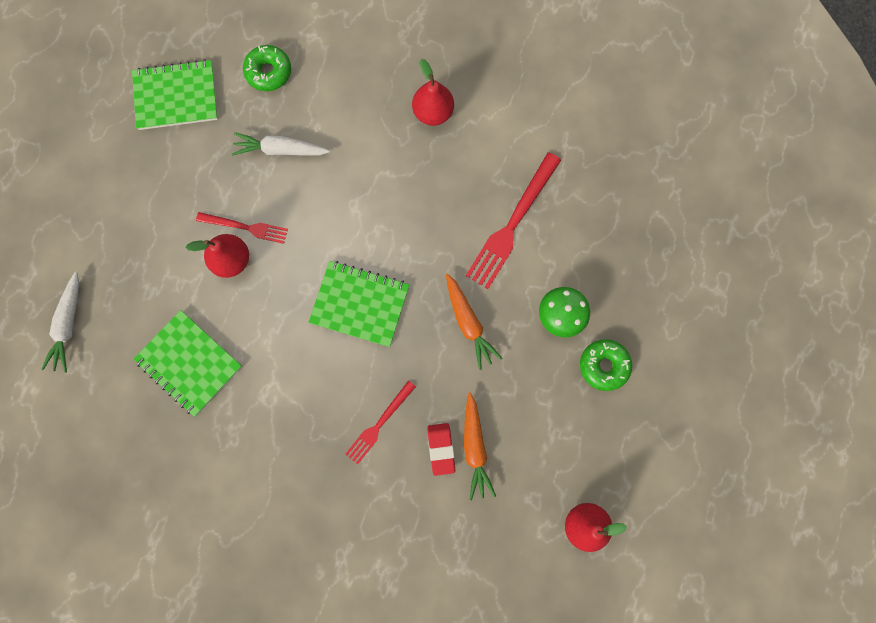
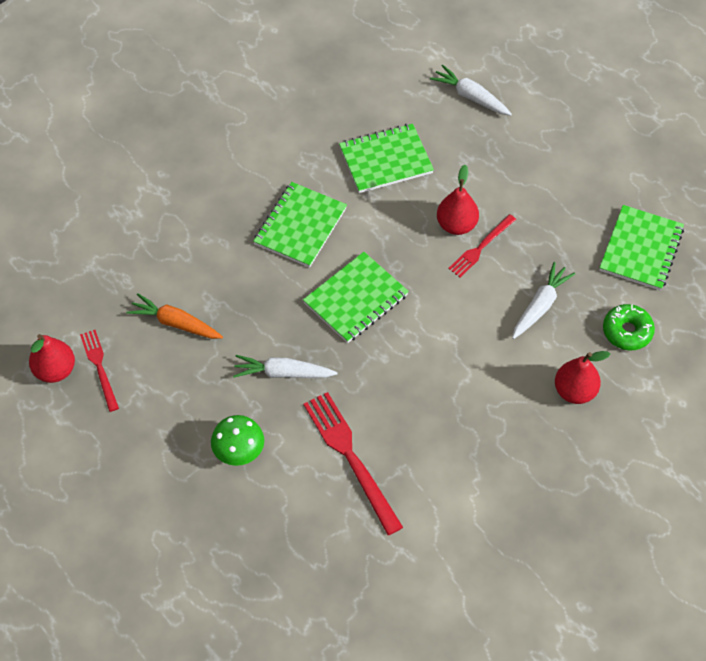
camera: 120 degrees right, 20 degrees down
(309, 399) = (300, 226): none -> green notebook
(379, 424) = (244, 265): red fork -> red fork (99, 367)
(433, 112) = (506, 449): red pear -> red pear (574, 391)
(441, 449) = (193, 298): red eraser -> none
(468, 323) = (283, 373): orange carrot -> white carrot
(604, 366) = (170, 461): green donut -> none

